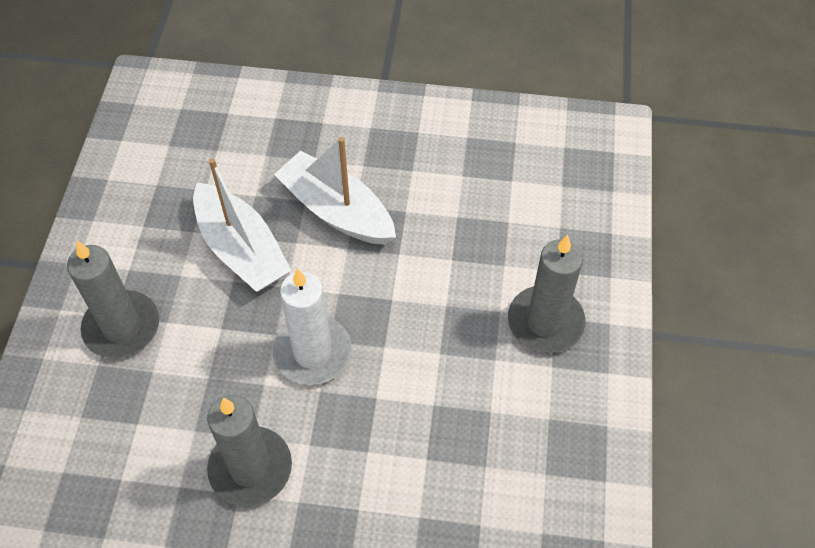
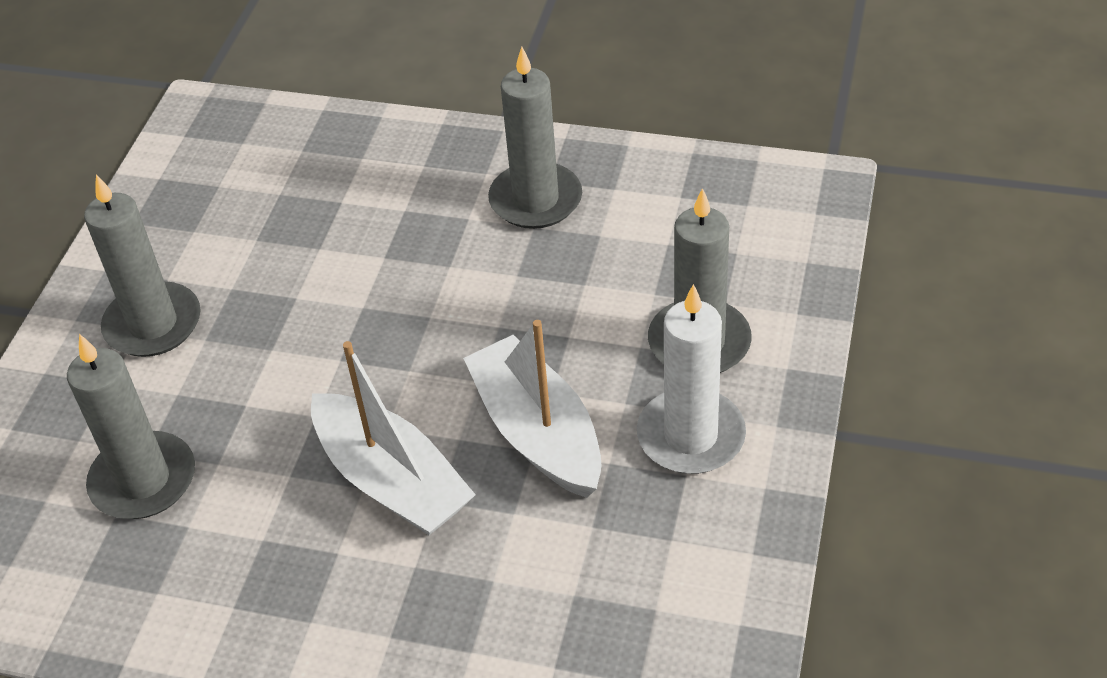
camera: 170 degrees left, 10 degrees down
(312, 352) = (452, 304): white candle -> white candle (691, 436)
(502, 202) = (143, 480): none -> grey candle

